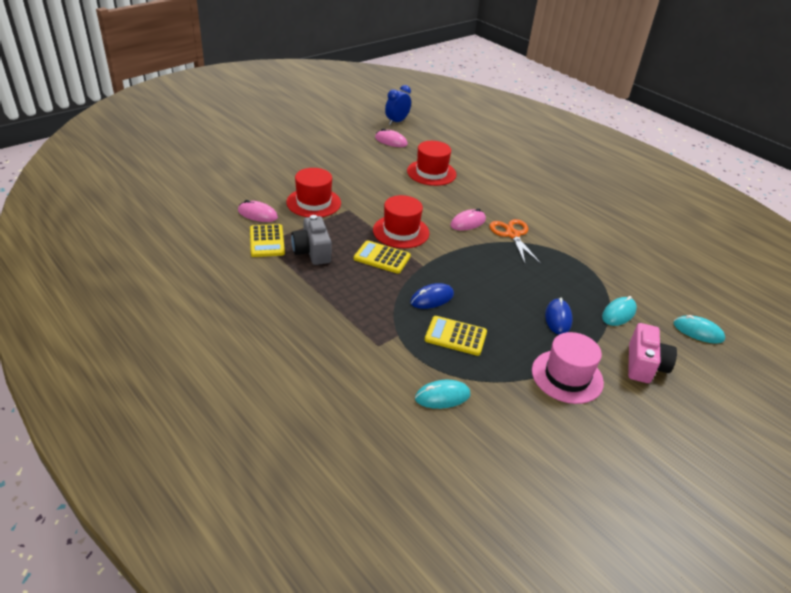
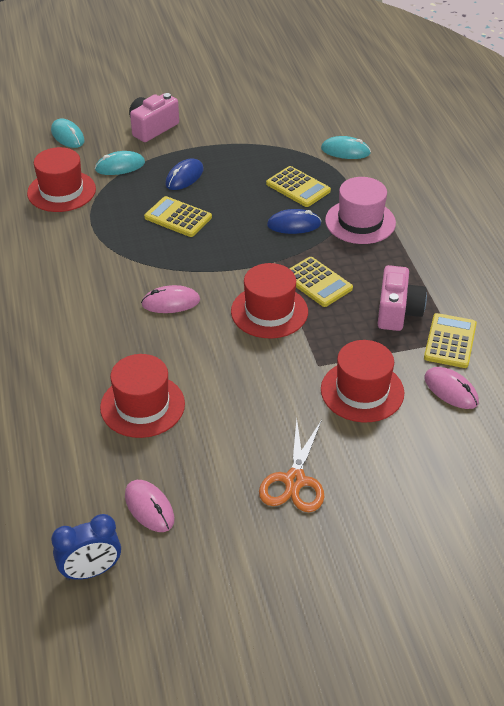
camera: 150 degrees left, 5 degrees up
(312, 252) = (397, 311): grey camera -> pink camera
(512, 235) = (132, 271): orange scissors -> orange scissors (295, 481)
(524, 280) = (178, 217): none -> yellow calculator
(567, 376) = (228, 137): pink hat -> pink hat (360, 222)
(630, 278) = (61, 191): none -> red hat

